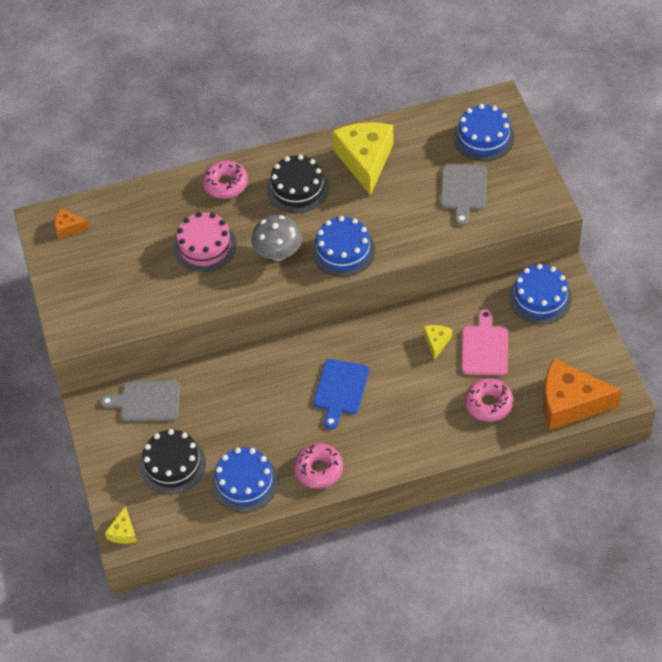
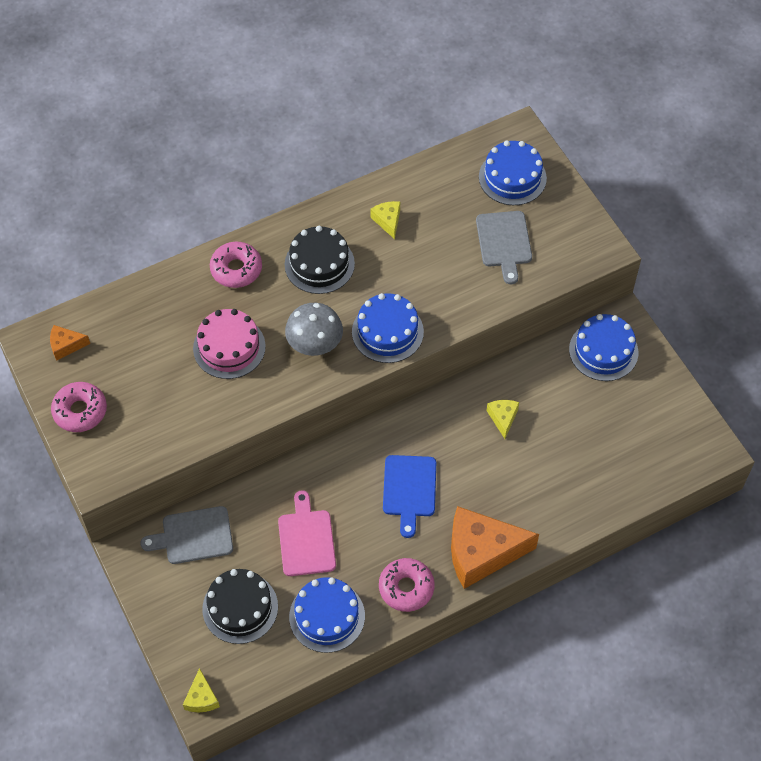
camera: 15 degrees left, 5 degrees up
(365, 160) = (388, 221): yellow cheese -> yellow cheese, size x0.45
(485, 348) = (556, 417): pink cutting board -> pink cutting board (306, 539)
(488, 404) = (575, 482): pink donut -> pink donut (80, 411)
(569, 403) = (662, 468): orange cheese -> orange cheese (481, 552)

